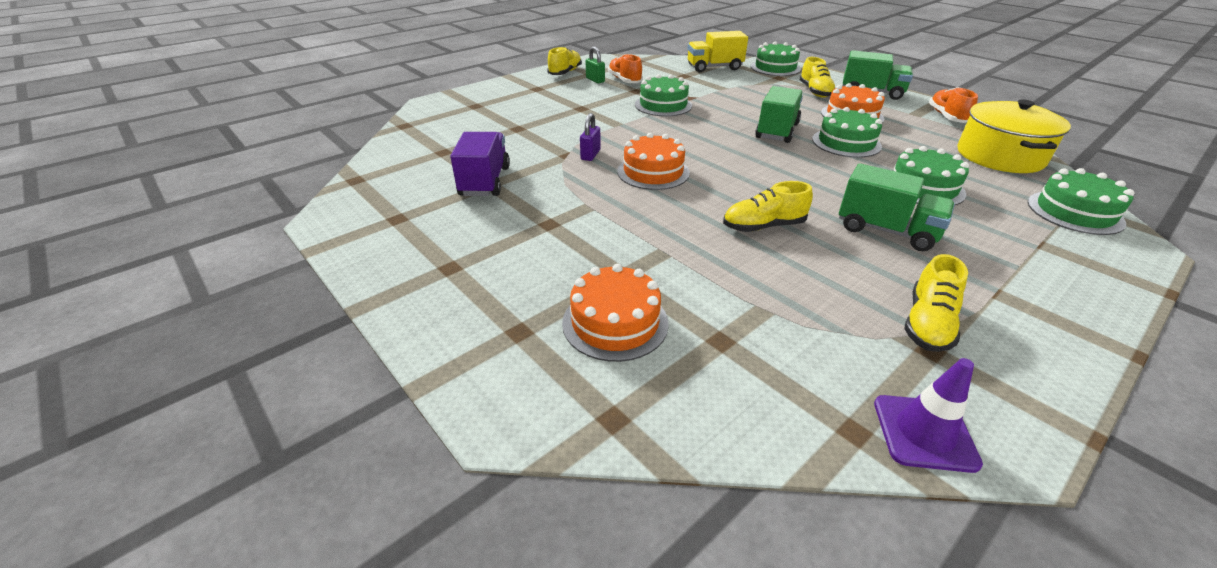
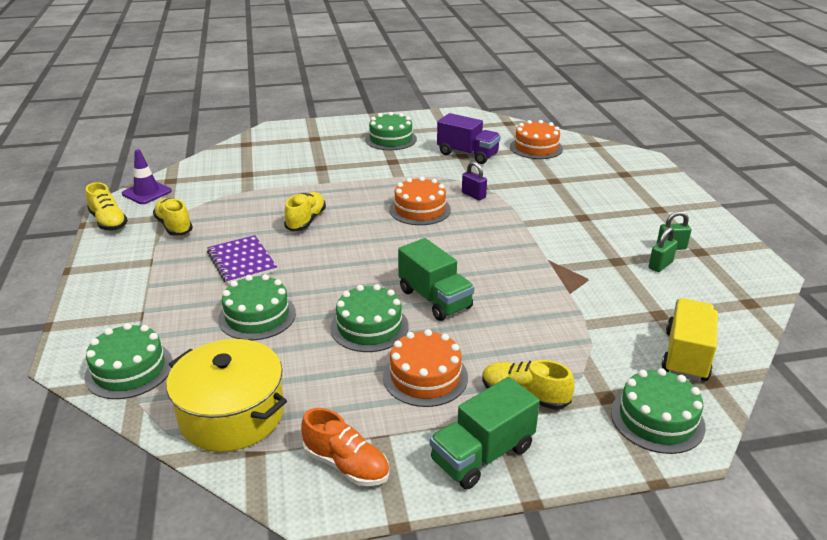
camera: 120 degrees right, 5 degrees down
(565, 72) = (711, 237): yellow shoe -> yellow shoe (108, 222)
(615, 322) = (291, 156): orange cake -> orange cake (536, 147)
(624, 80) = (660, 265): orange shoe -> green padlock
(663, 105) = (559, 261): green cake -> green cake (391, 139)
(886, 230) = (242, 261): green truck -> purple notebook

